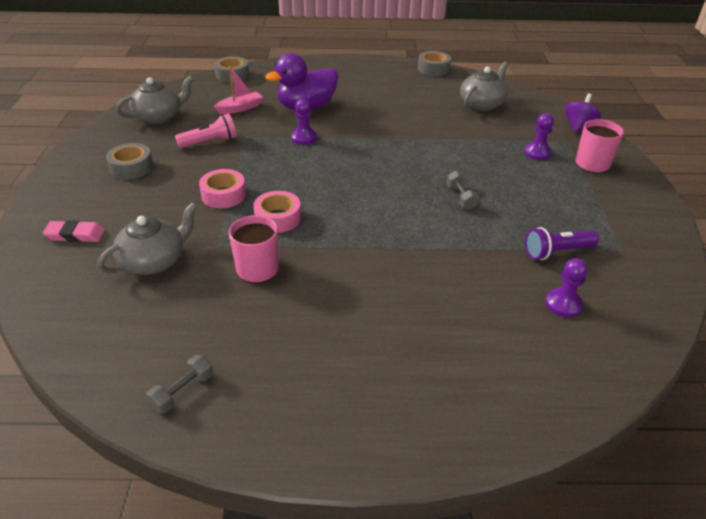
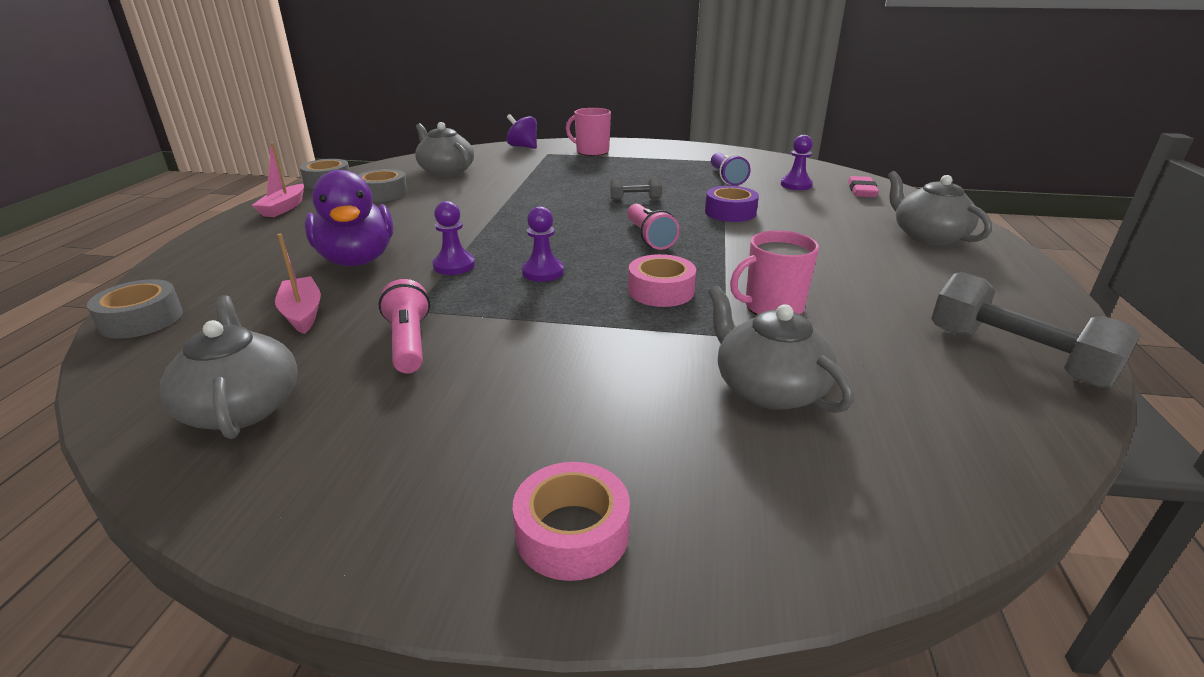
camera: 80 degrees left, 10 degrees down
(75, 235) = (696, 492): pink eraser -> pink eraser (861, 191)
(131, 167) = (453, 433): grey tape -> grey tape (383, 193)
(182, 391) = (1016, 356): grey dumbbell -> grey dumbbell, size x1.95
(223, 195) = (592, 329): pink tape -> pink tape (572, 533)
(372, 209) = (649, 237): none -> pink flashlight
(379, 68) = (284, 208): none -> pink boat
(432, 393) = (928, 236): none -> grey teapot
(449, 252) = (730, 212): none -> purple tape
(537, 153) = (564, 164): purple pawn -> purple pawn (543, 272)

